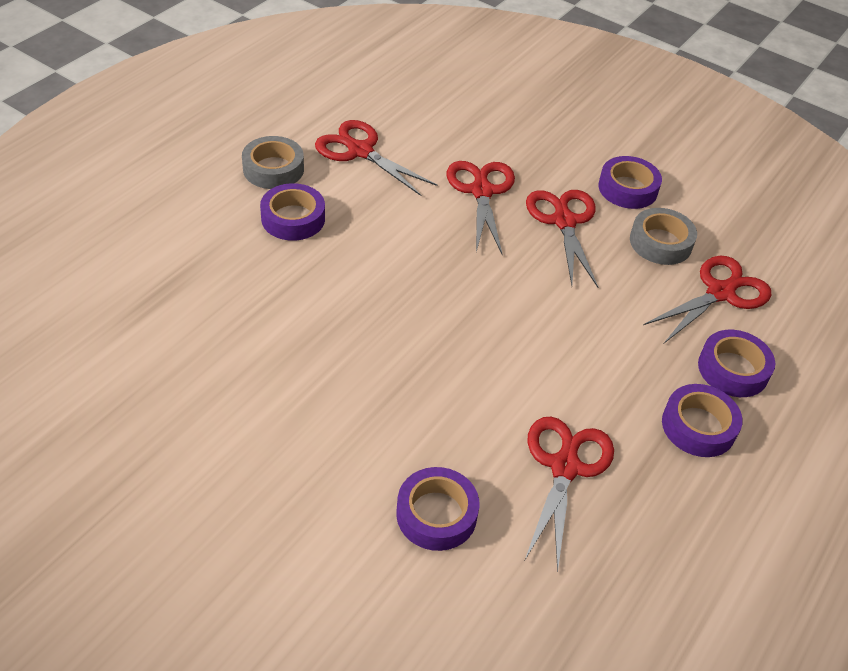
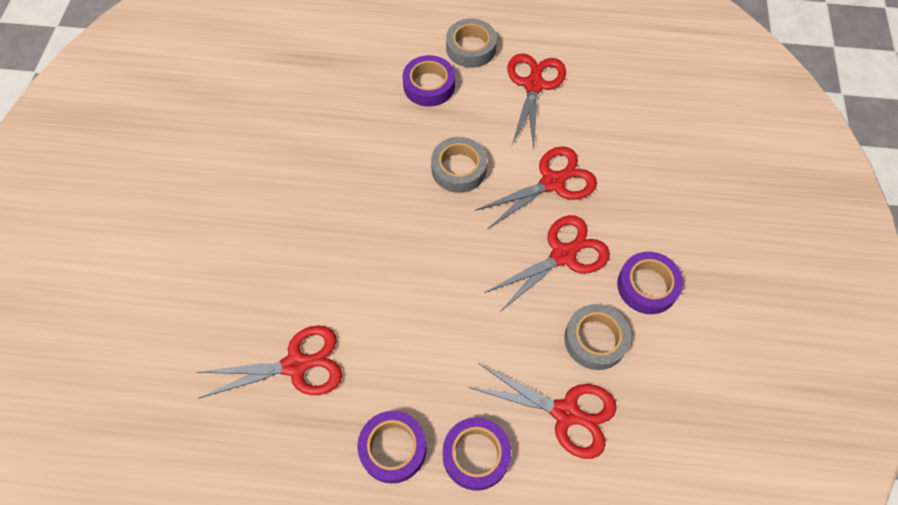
camera: 65 degrees right, 15 degrees up
(416, 244) = (459, 169): none -> grey tape
(436, 514) = (212, 301): purple tape -> none

